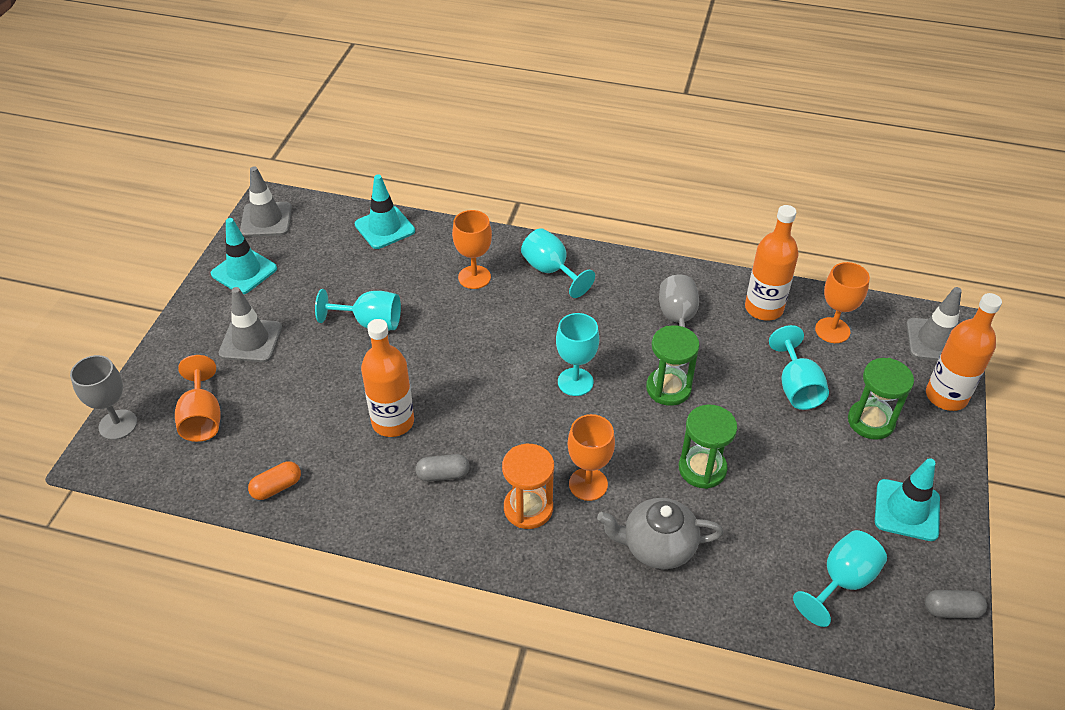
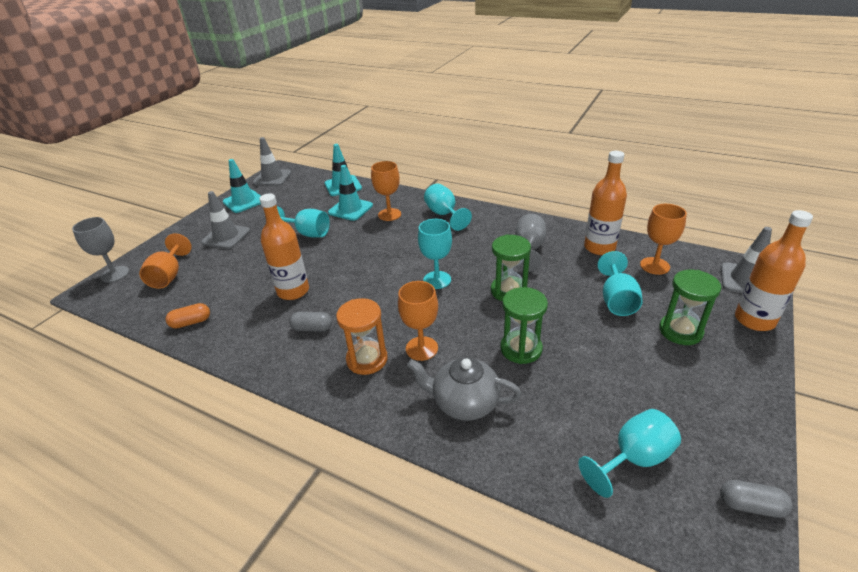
camera: 15 degrees right, 10 degrees down
(906, 510) = (708, 405): turquoise traffic cone -> turquoise traffic cone (350, 209)

